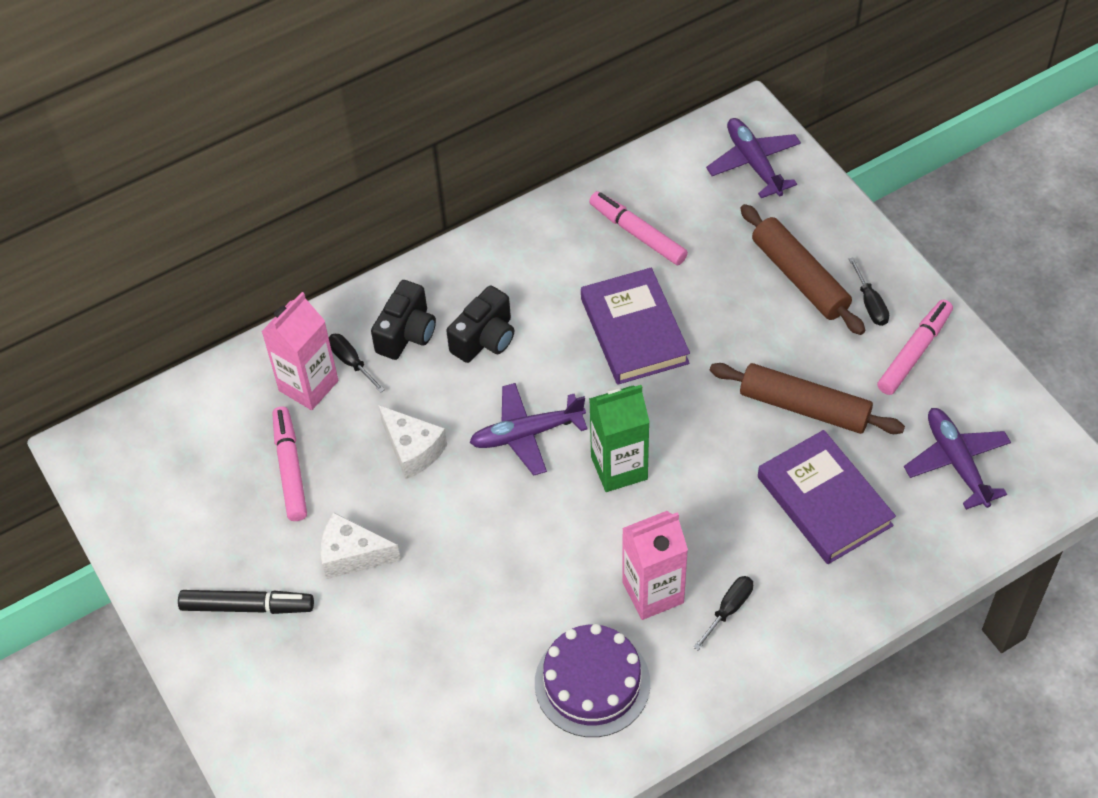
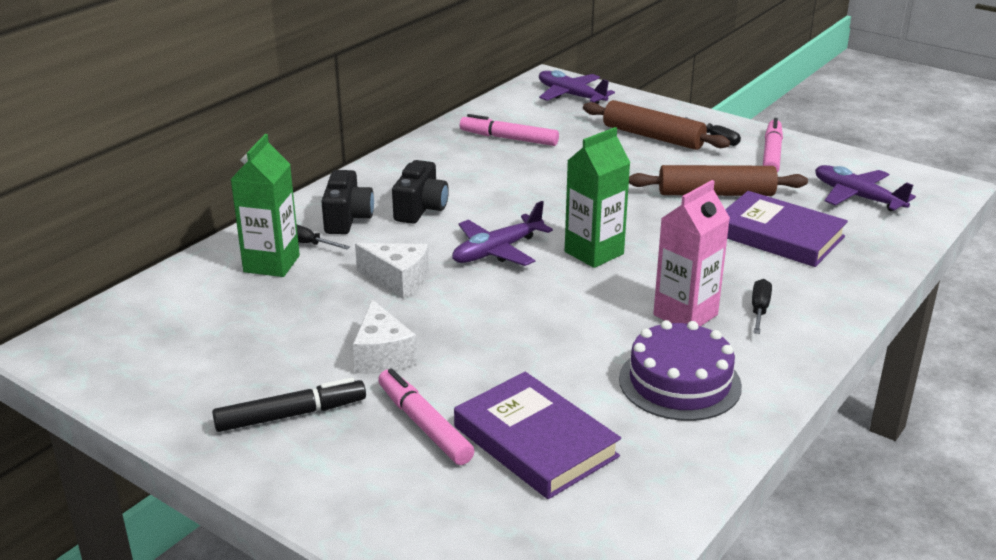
camera: 25 degrees left, 25 degrees down
(290, 468) = (283, 315): pink marker -> pink marker (424, 425)
(308, 386) = (271, 264): pink carton -> green carton
(352, 555) = (382, 355): white cheese -> white cheese turned 90 degrees counterclockwise
(634, 331) = (545, 182): purple book -> purple book (535, 441)

